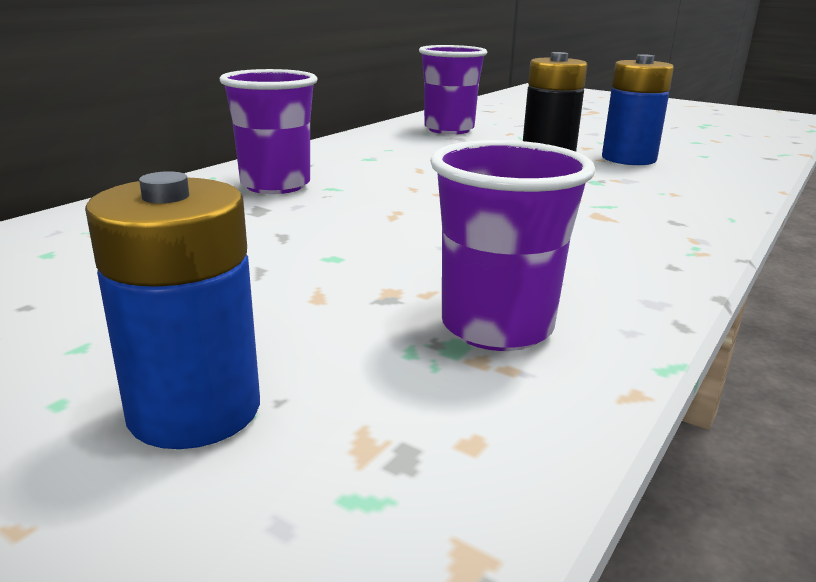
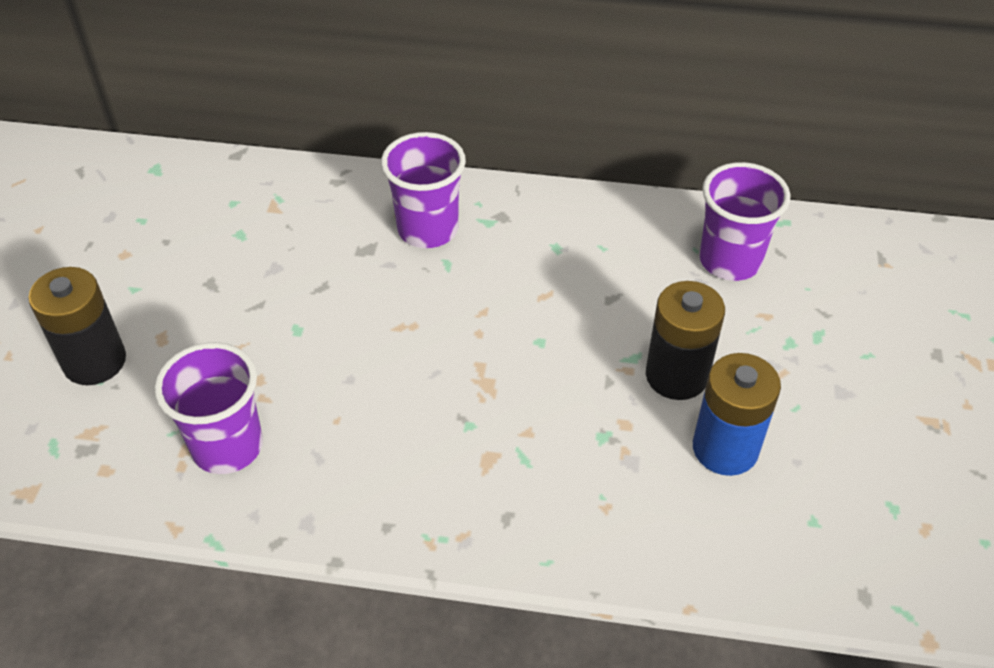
camera: 65 degrees right, 25 degrees up
(194, 410) = (94, 361): blue battery -> black battery

